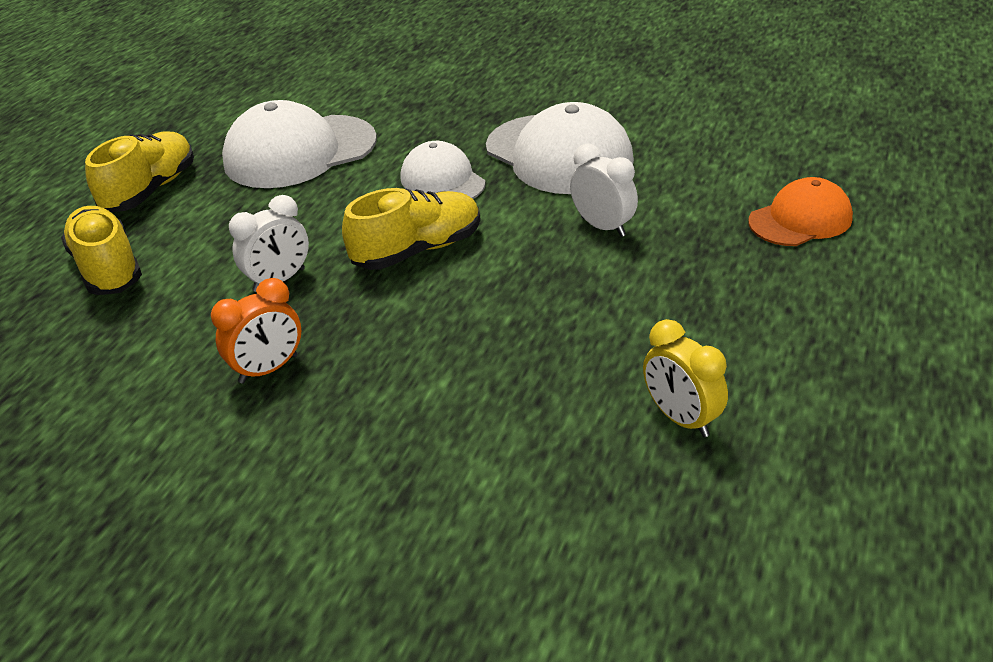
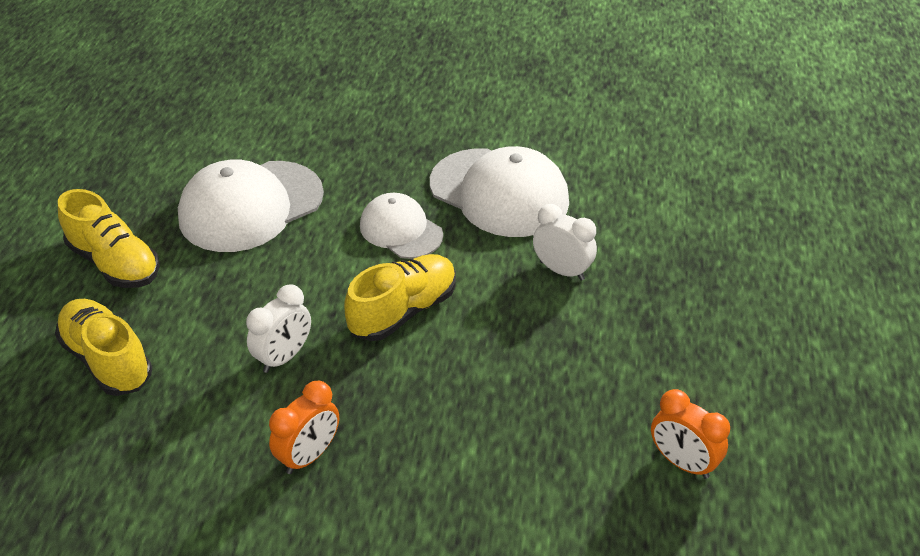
camera: 15 degrees left, 5 degrees up
(150, 190) = (115, 263): yellow shoe -> yellow shoe turned 120 degrees clockwise
(681, 419) = (682, 462): yellow clock -> orange clock
(800, 219) = (726, 249): orange cap -> none

